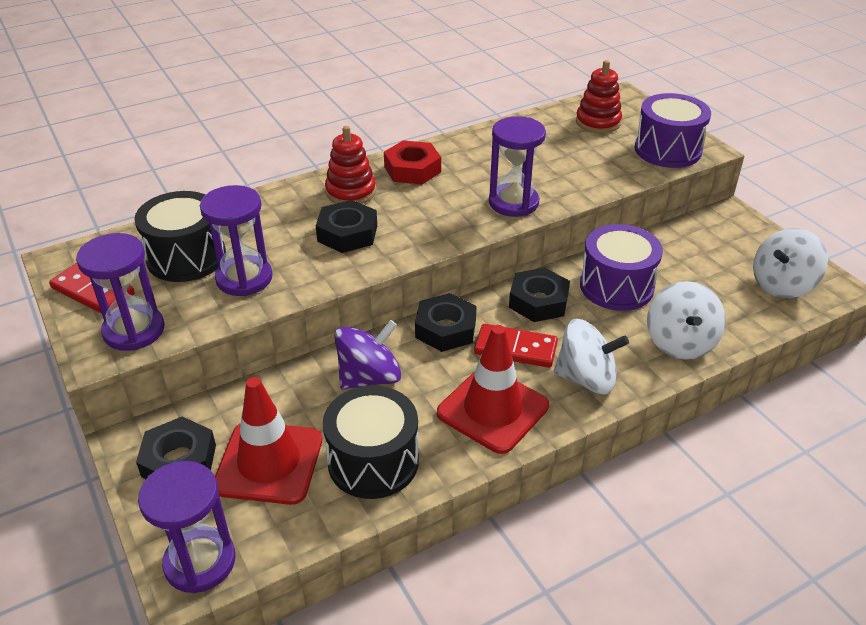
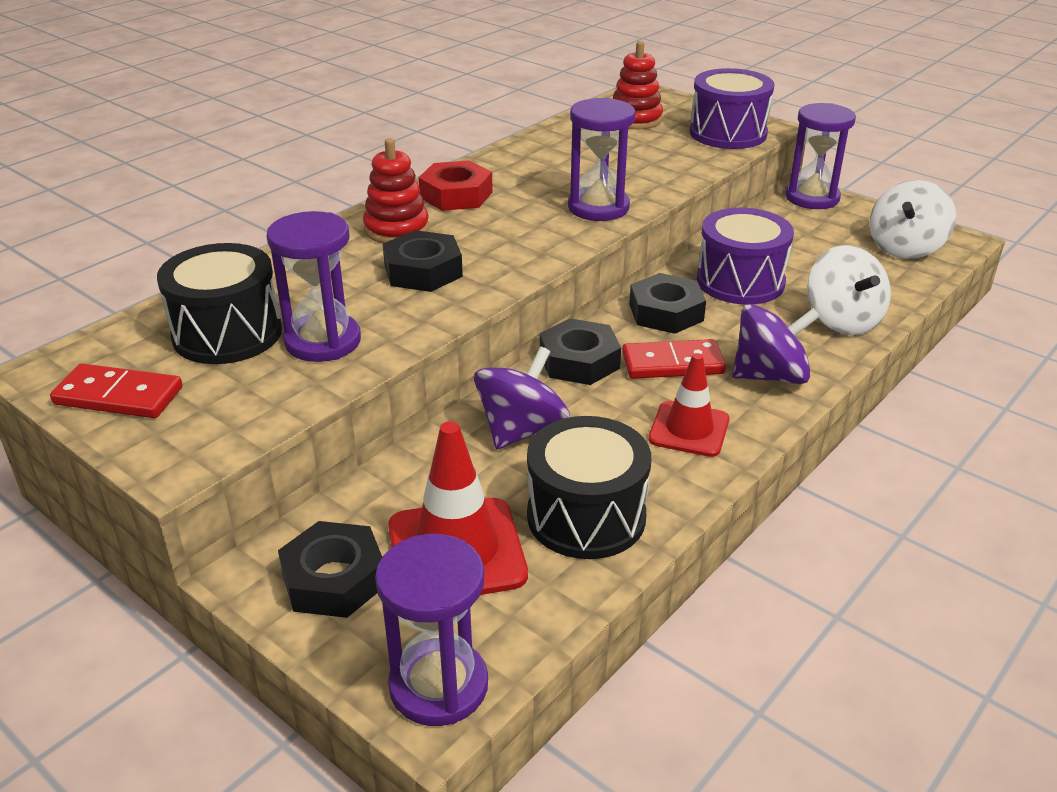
camera: 20 degrees left, 5 degrees down
(134, 330) = (210, 427): purple hourglass -> purple hourglass (812, 198)
(492, 409) = (689, 429): red traffic cone -> red traffic cone, size x0.65
(586, 378) = (770, 375): white spinning top -> purple spinning top

